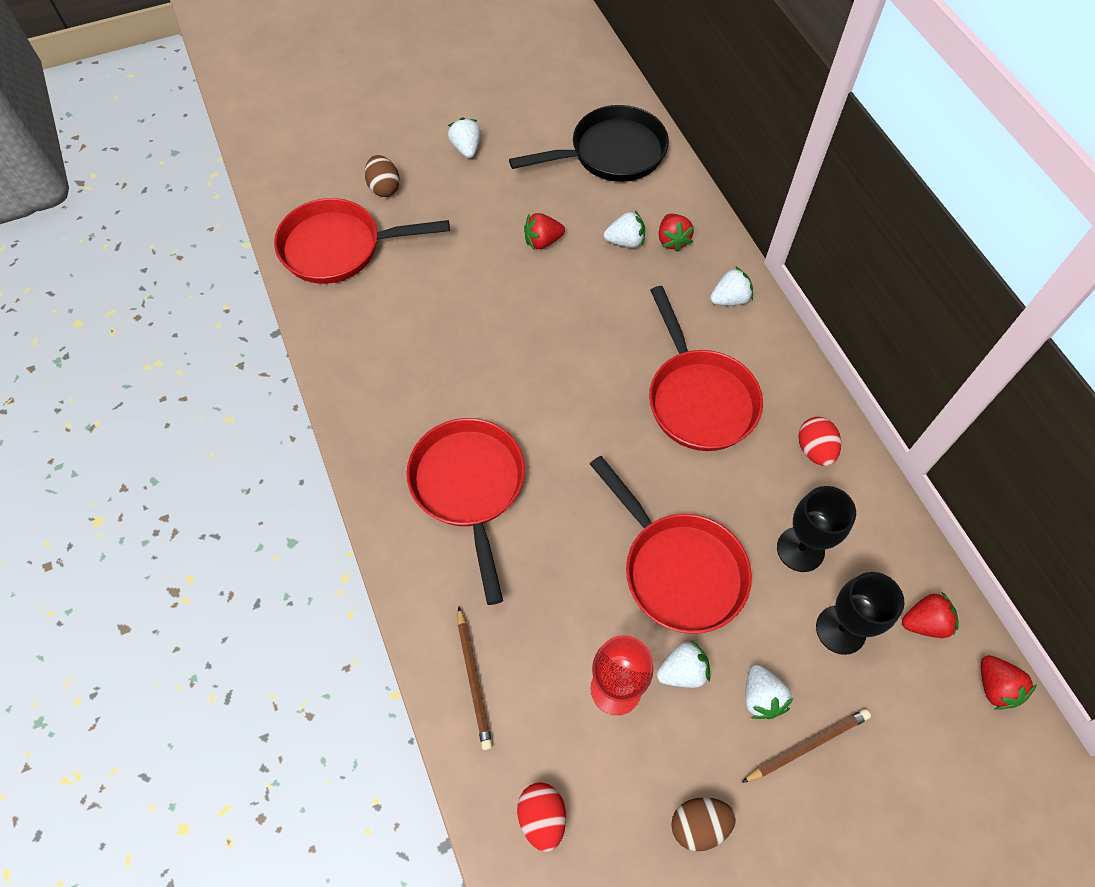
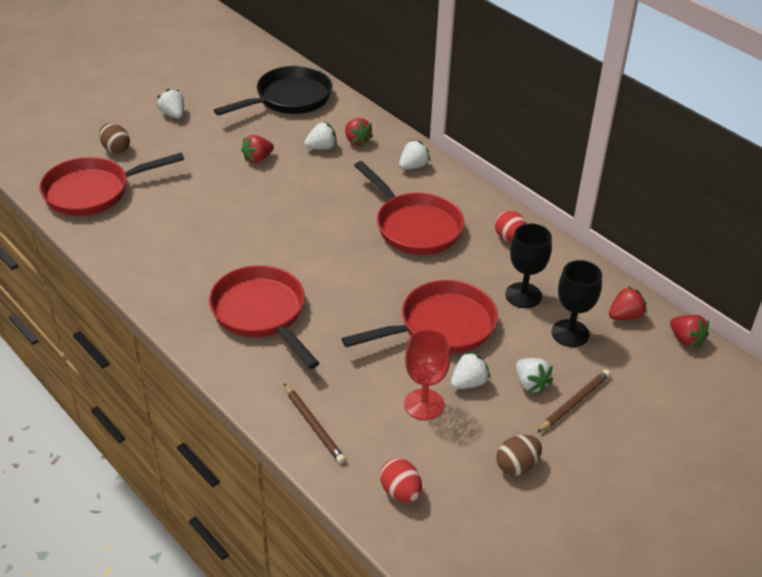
camera: 20 degrees left, 20 degrees down
(678, 569) = (441, 326): red pan -> red pan turned 60 degrees counterclockwise

